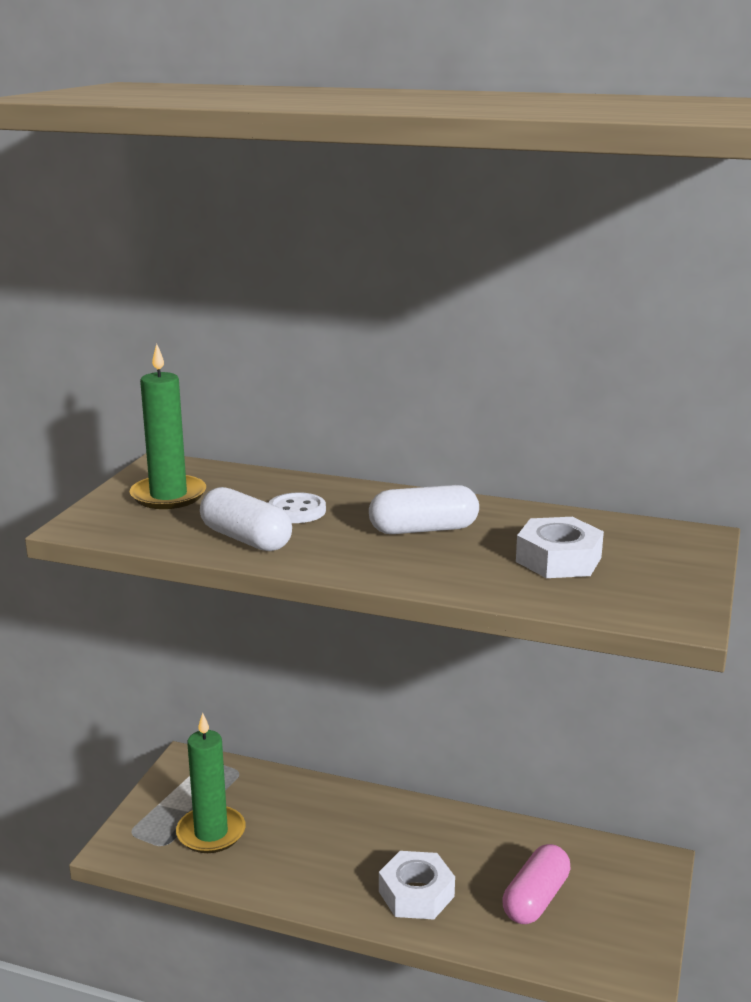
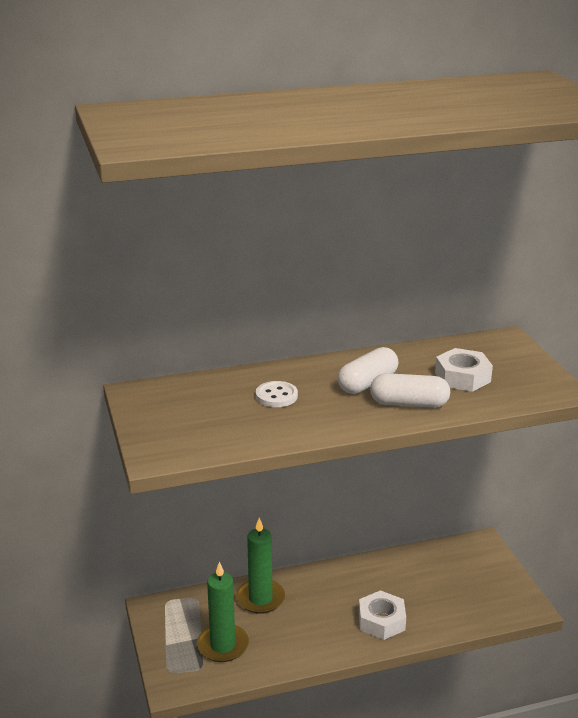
camera: 35 degrees left, 5 degrees up
(168, 496) = (177, 414): green candle -> green candle (260, 598)
(246, 539) = (277, 427): white capsule -> white capsule (409, 404)
(535, 899) = (444, 592): pink capsule -> none

